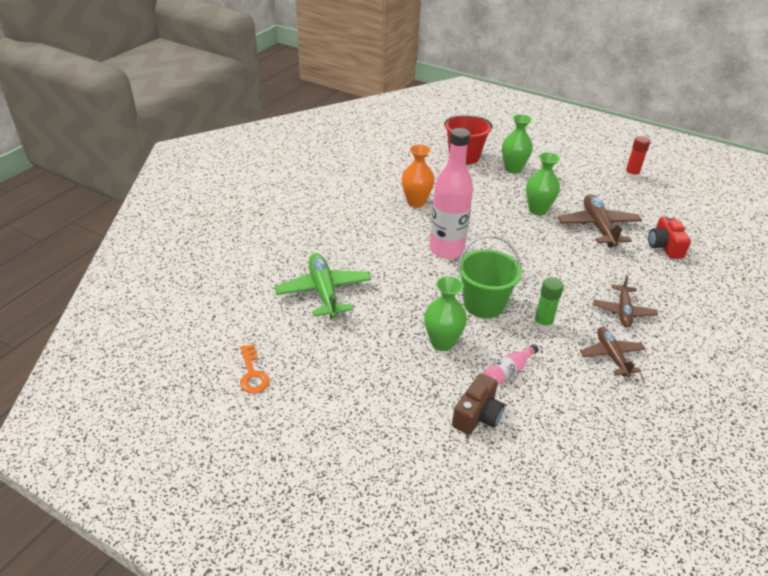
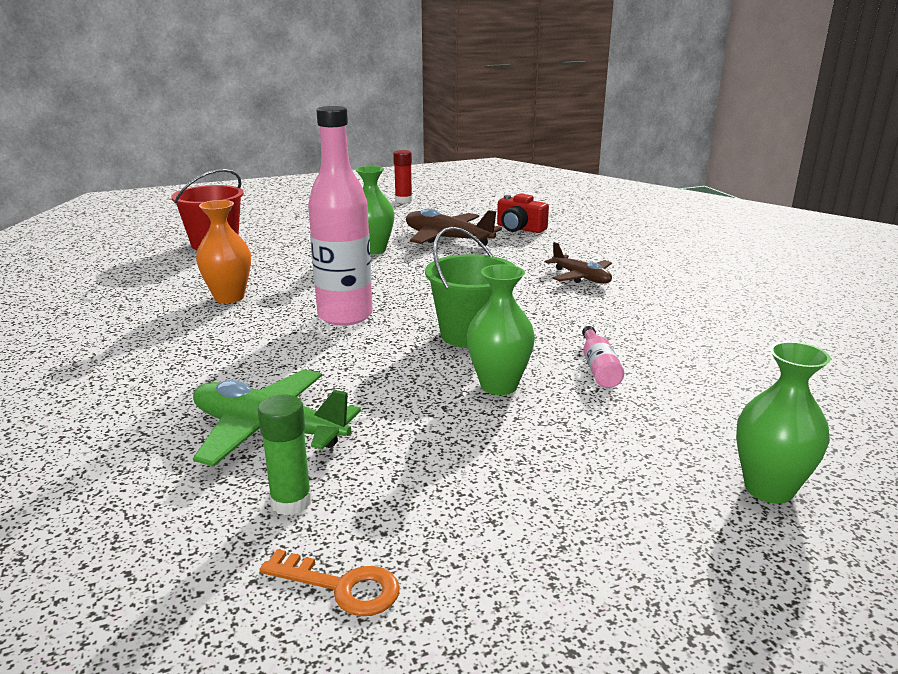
camera: 50 degrees left, 15 degrees down
(477, 415) = (651, 416): brown camera -> none
(513, 169) = (288, 233): green vase -> green vase (768, 489)
(543, 324) = (547, 318): green glue stick -> green glue stick (291, 502)
(611, 355) = (636, 307): brown plane -> none

